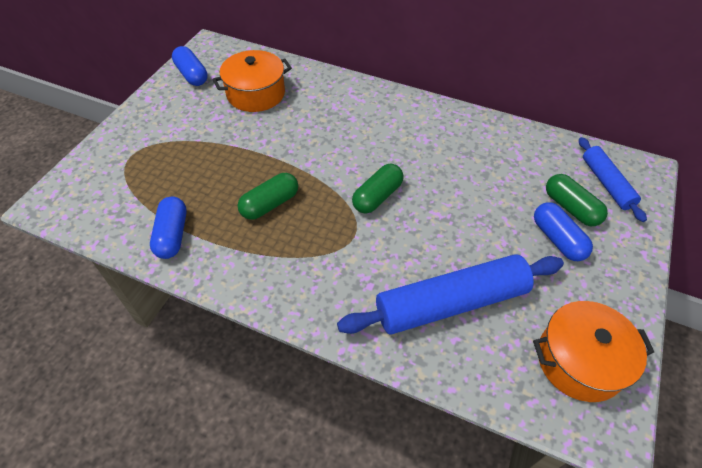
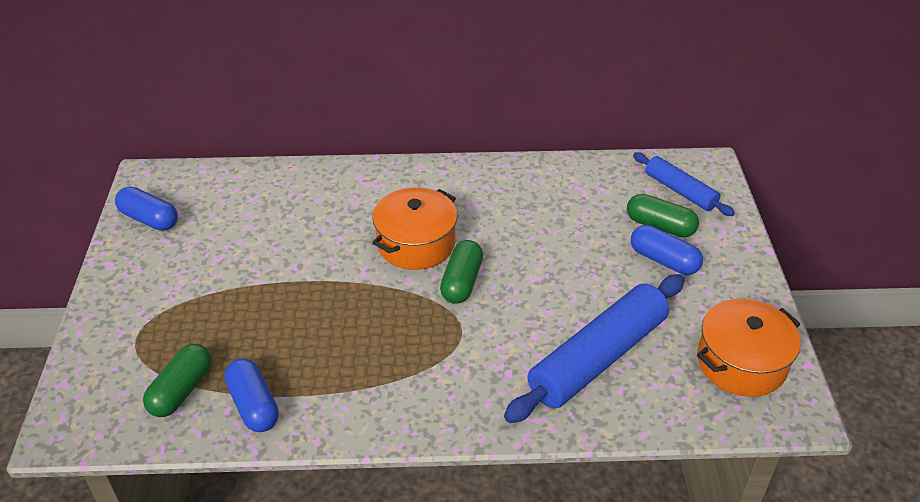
camera: 25 degrees left, 10 degrees down
(256, 93) = (248, 216): orange pot -> orange pot (416, 243)
(270, 204) = (347, 331): green capsule -> green capsule (181, 390)

